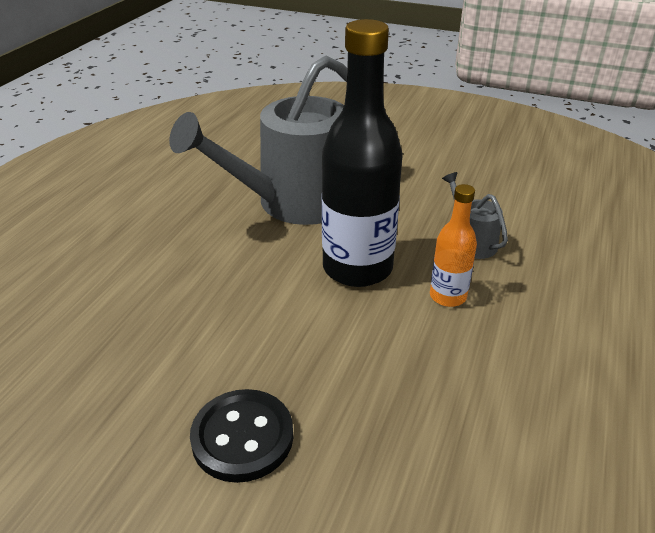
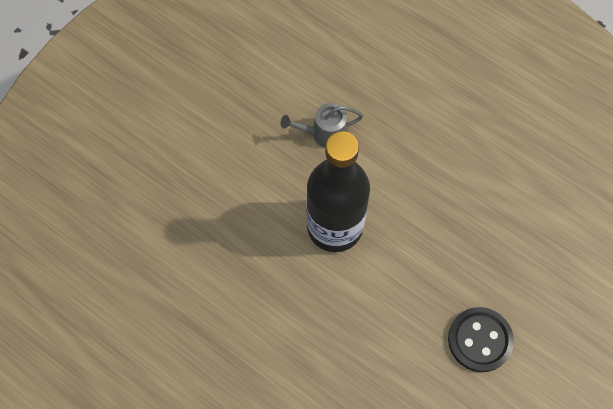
camera: 75 degrees left, 30 degrees up
(295, 202) = (227, 252): grey watering can -> none
(448, 296) = (383, 175): orange bottle -> none

